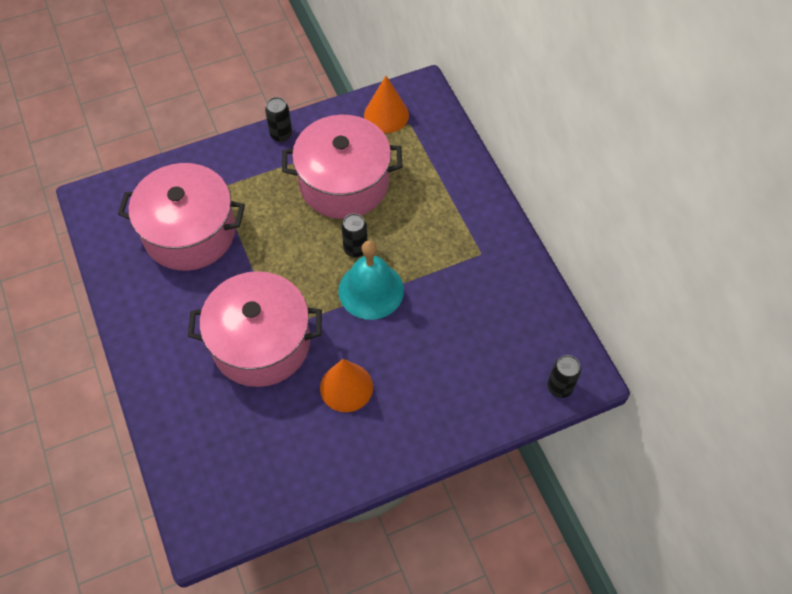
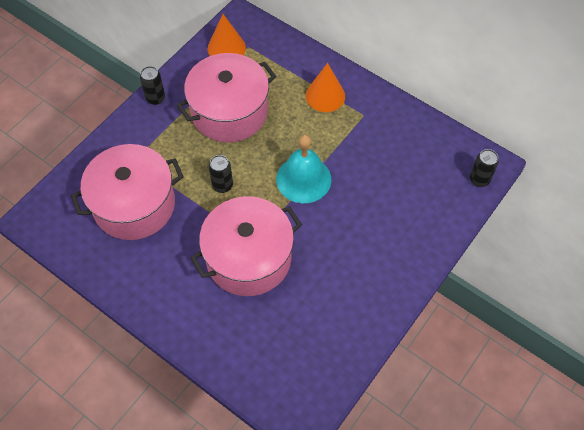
camera: 30 degrees left, 0 degrees up
(346, 387) = (334, 256): orange cone -> orange cone (325, 96)
(355, 249) = (271, 155): black can -> black can (222, 185)

